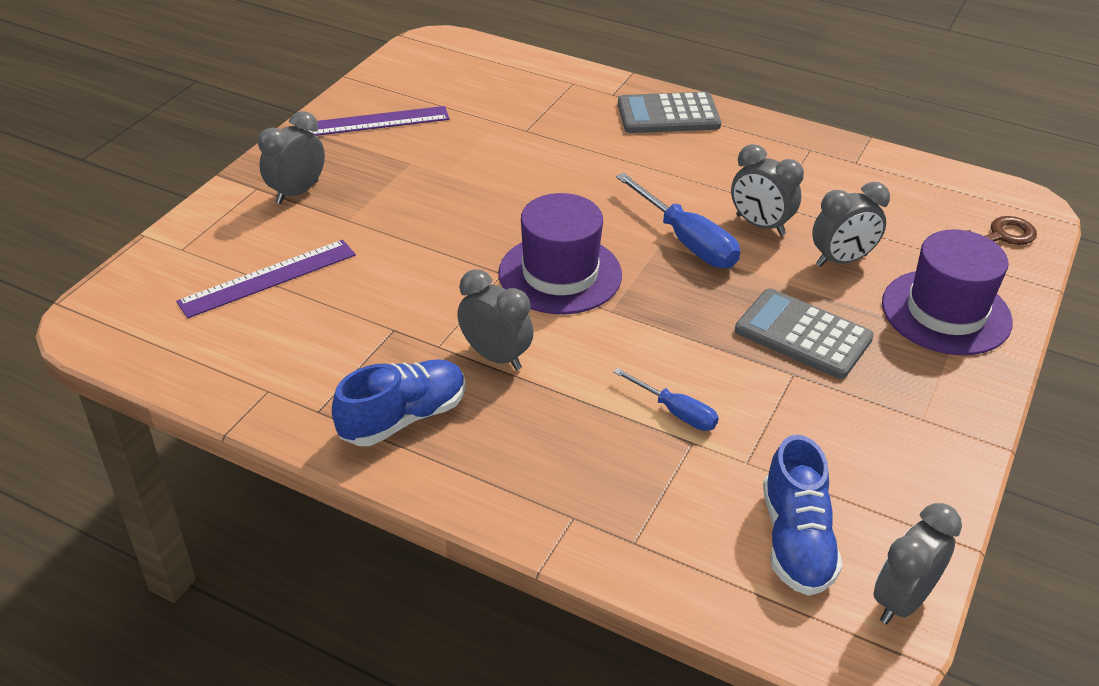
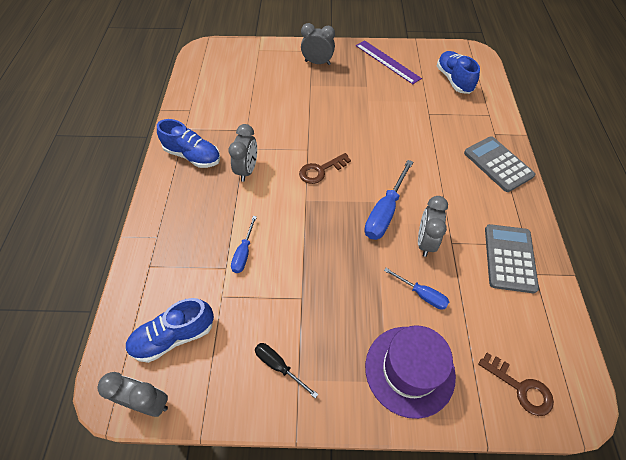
camera: 65 degrees right, 15 degrees up
(268, 278) = (256, 80): purple ruler -> none
(476, 82) = (453, 80): none -> blue shoe
(560, 274) = (321, 170): purple hat -> brown key
(803, 335) = (338, 293): grey calculator -> grey calculator (509, 258)
(841, 260) = (421, 294): grey clock -> blue screwdriver
(895, 432) = (279, 366): none -> black screwdriver

